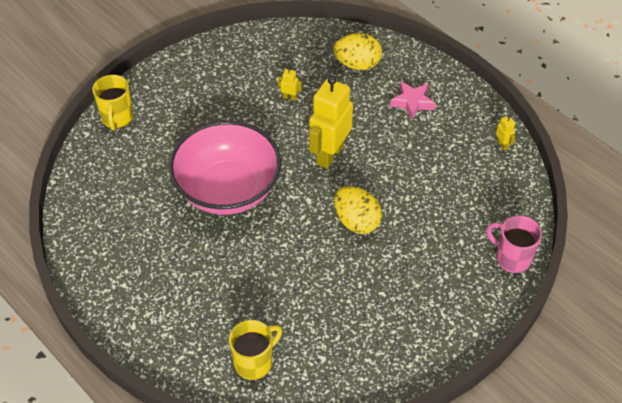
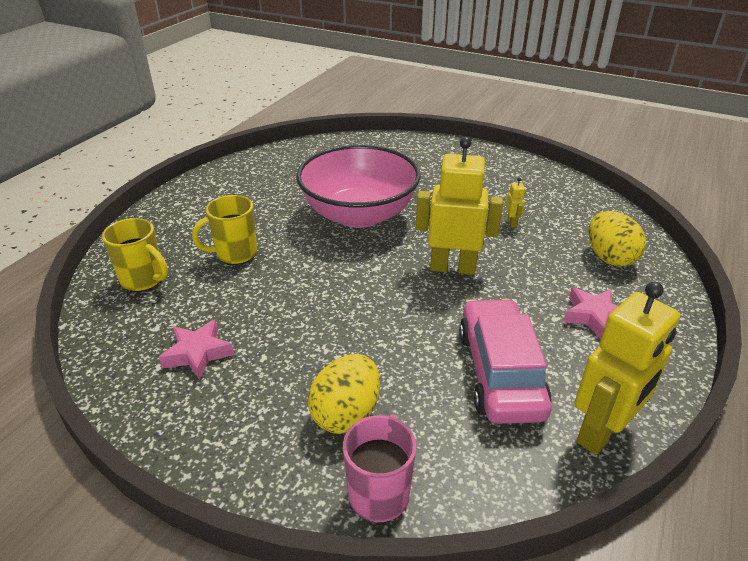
camera: 70 degrees right, 15 degrees down
(117, 118) = (404, 143): yellow mug -> yellow mug (235, 254)
(356, 221) = (365, 310): yellow egg -> yellow egg (346, 414)
(363, 332) = (198, 353): none -> pink star
(443, 170) = (500, 372): none -> pink car
(502, 145) = (602, 432): yellow robot -> yellow robot, size x2.49

